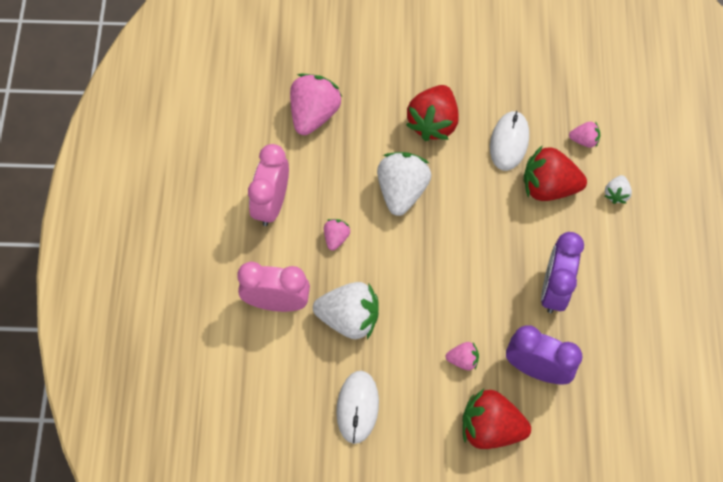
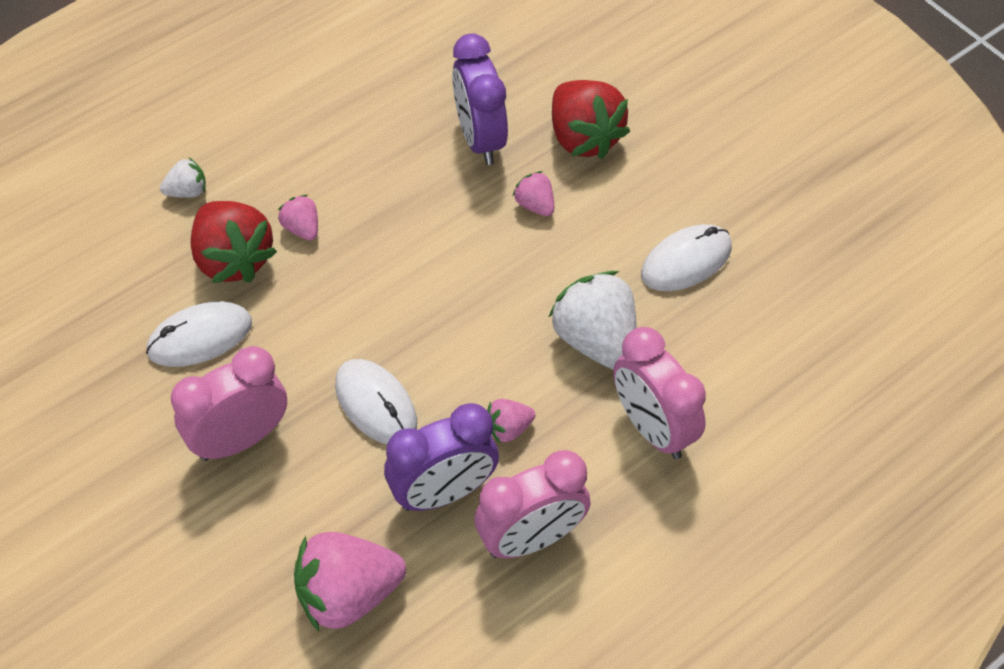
camera: 130 degrees left, 10 degrees down
(402, 191) = (376, 404): white strawberry -> white mouse
(433, 123) = (240, 439): red strawberry -> pink clock
(554, 289) = (369, 177): purple clock -> purple clock (444, 493)
(584, 140) = (132, 263): pink strawberry -> pink strawberry (302, 228)

